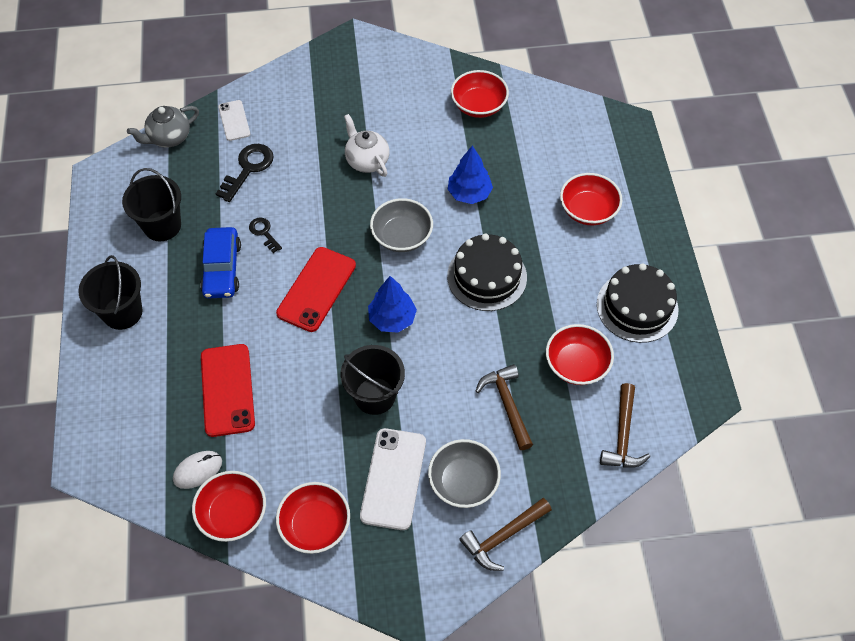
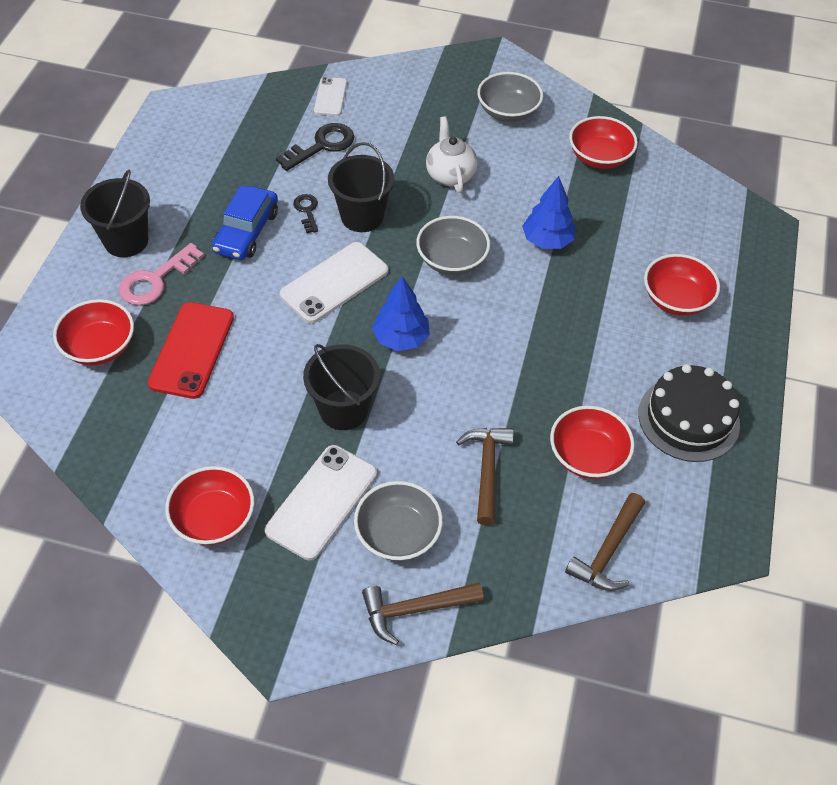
camera: 20 degrees right, 5 degrees down
(162, 226) = (208, 172): black bucket -> black bucket (362, 216)
(166, 339) = (155, 280): none -> pink key
(169, 138) = (257, 94): grey teapot -> none
(198, 470) = (121, 418): white mouse -> none
(233, 514) = (134, 475): red bowl -> red bowl (99, 347)
(317, 289) = (334, 283): red phone -> white phone
(388, 87) = (508, 111): none -> grey bowl
(487, 276) = (527, 330): black cake -> none

